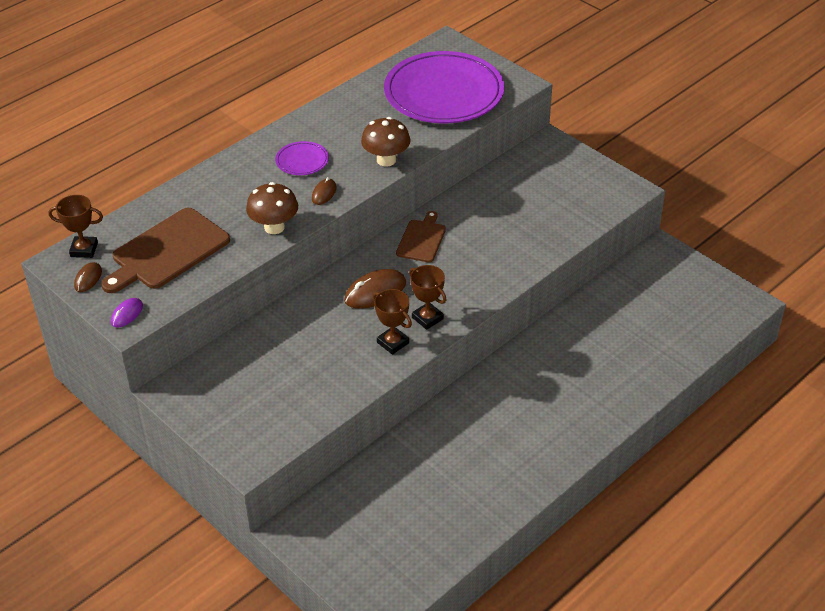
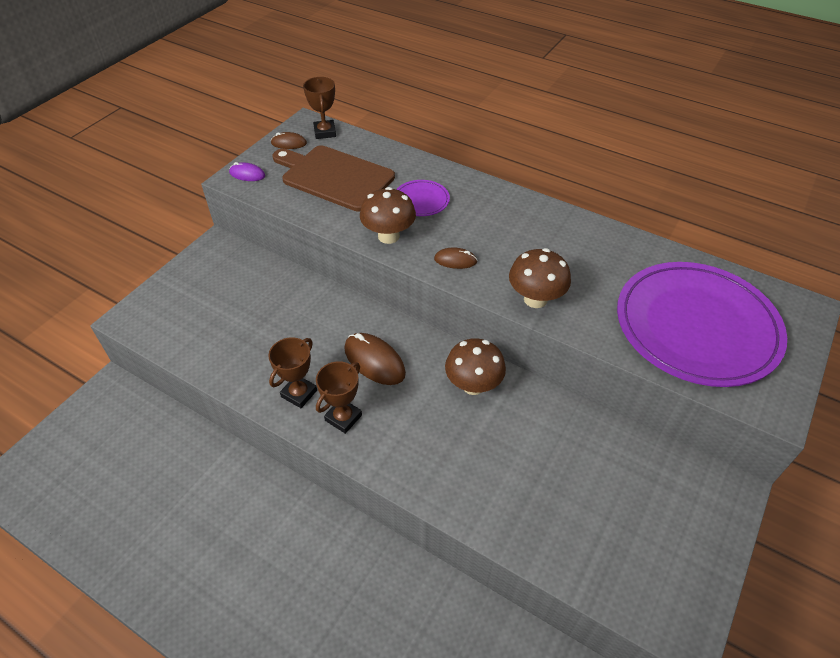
camera: 75 degrees right, 5 degrees up
(302, 161) = (502, 232): purple plate -> purple plate (421, 200)
(422, 239) = (473, 385): brown cutting board -> brown mushroom

